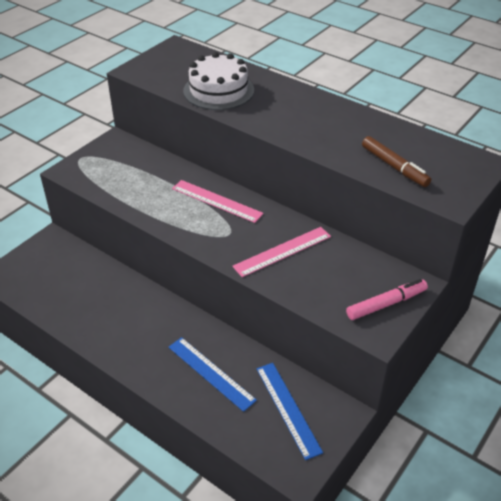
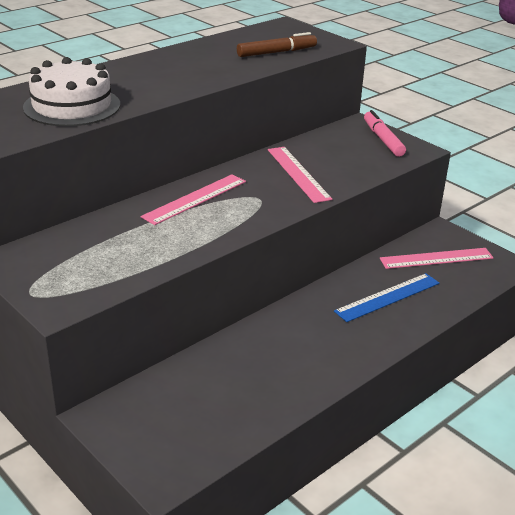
camera: 80 degrees left, 10 degrees down
(288, 409) = (436, 258): blue ruler -> pink ruler

